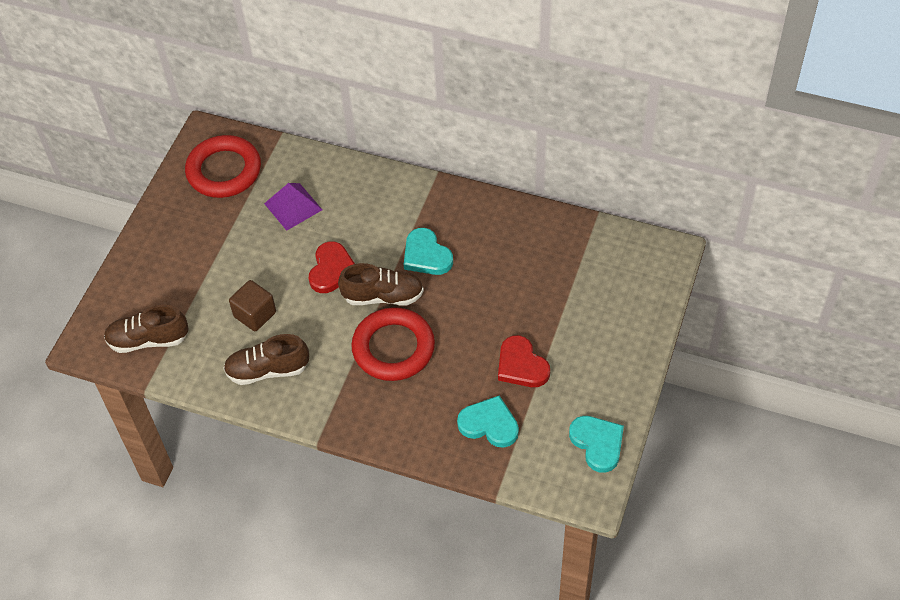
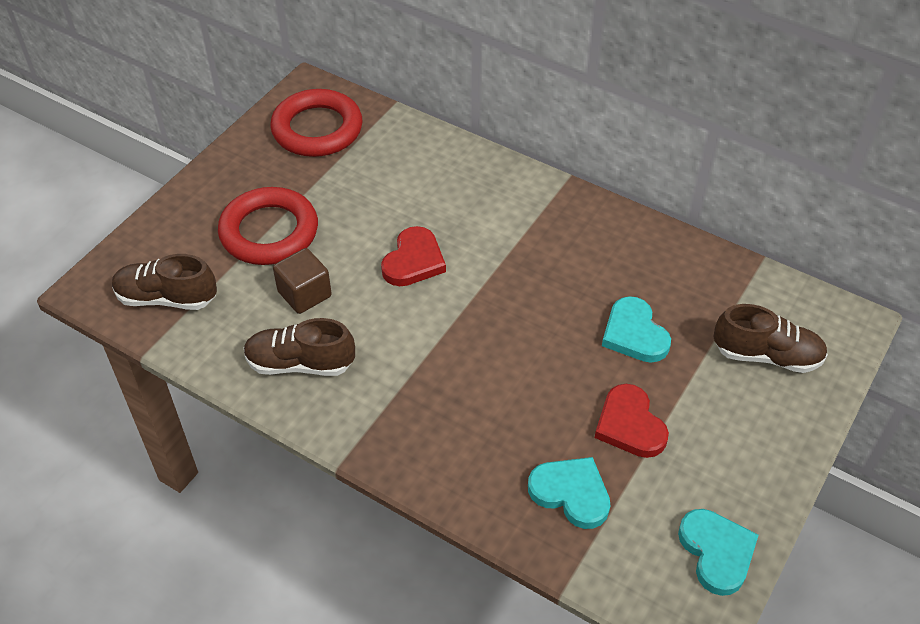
camera: 10 degrees right, 5 degrees down
(293, 206) = (386, 181): purple pyramid -> none
(383, 296) = (469, 304): brown shoe -> brown shoe (766, 355)
(393, 348) = (466, 369): red ring -> red ring (269, 232)
(426, 255) = (535, 266): turquoise heart -> turquoise heart (634, 334)

